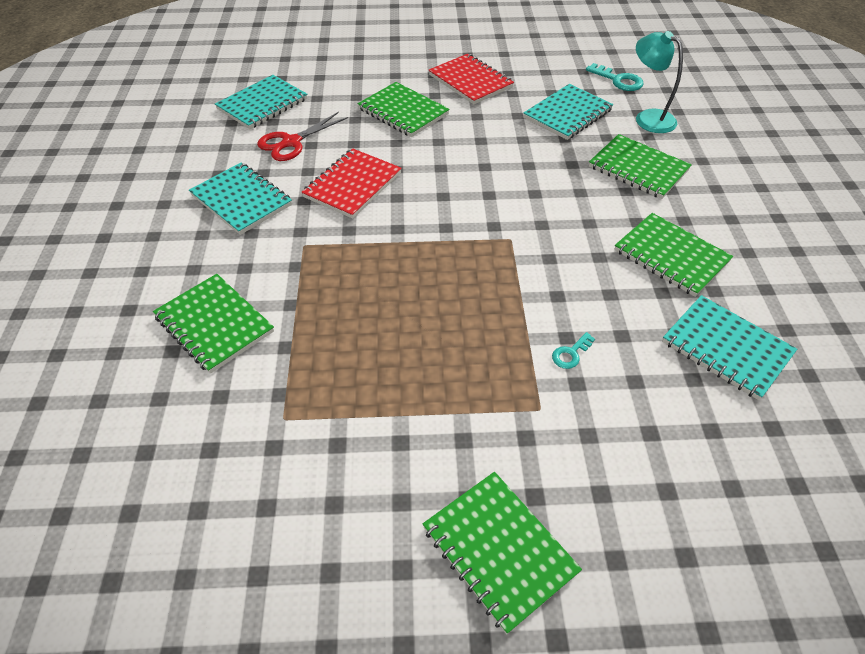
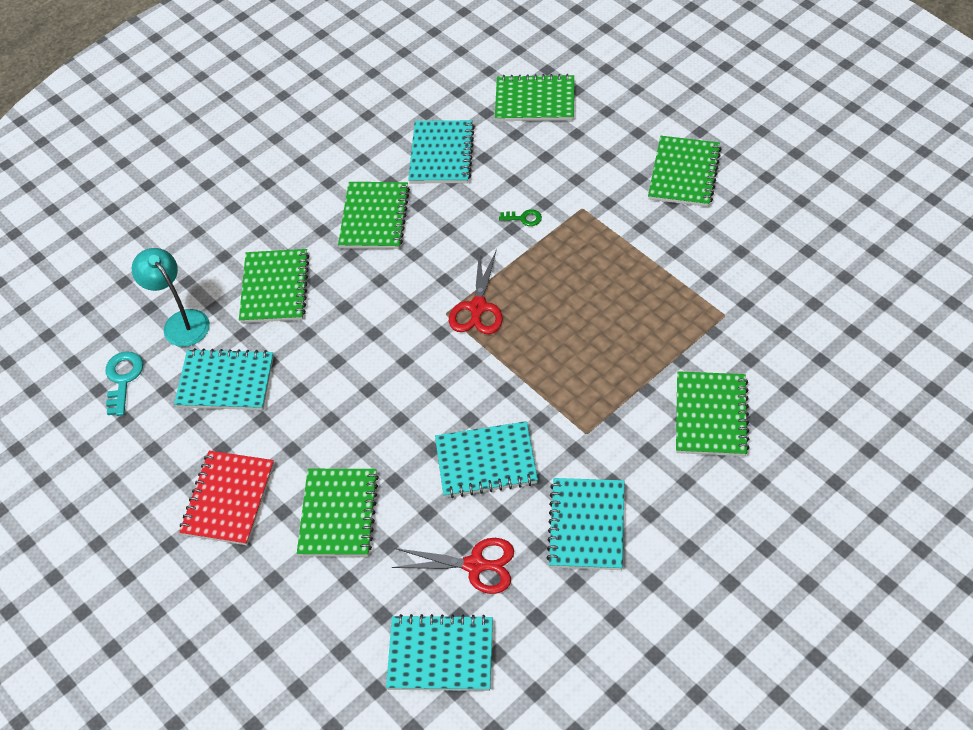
camera: 125 degrees left, 5 degrees up
(352, 185) = (486, 462): red notebook -> turquoise notebook
(494, 259) = (478, 308): none -> red scissors
(571, 353) = (524, 218): turquoise key -> green key
(648, 118) = (181, 322): turquoise lamp -> turquoise lamp turned 135 degrees clockwise
(763, 490) = (535, 101): none -> green notebook

